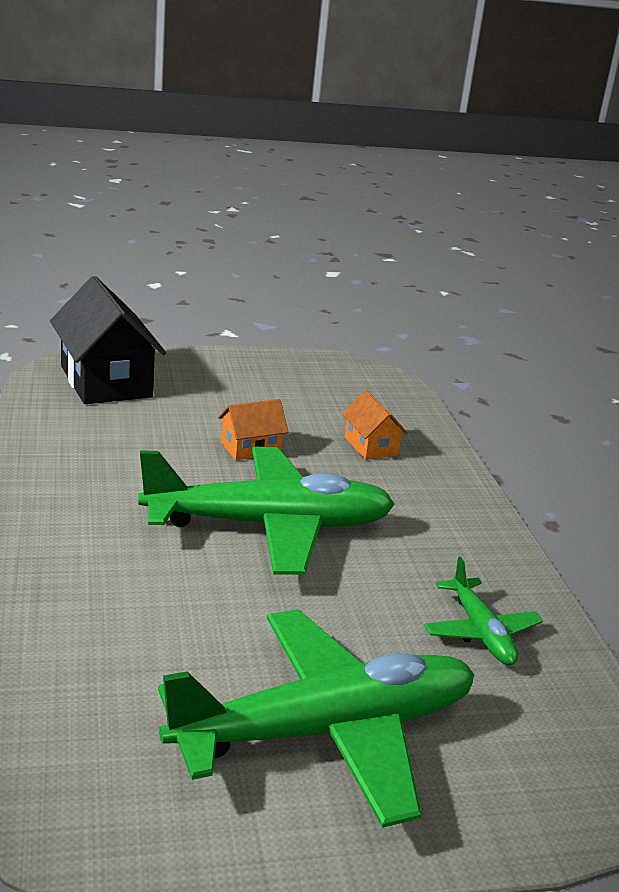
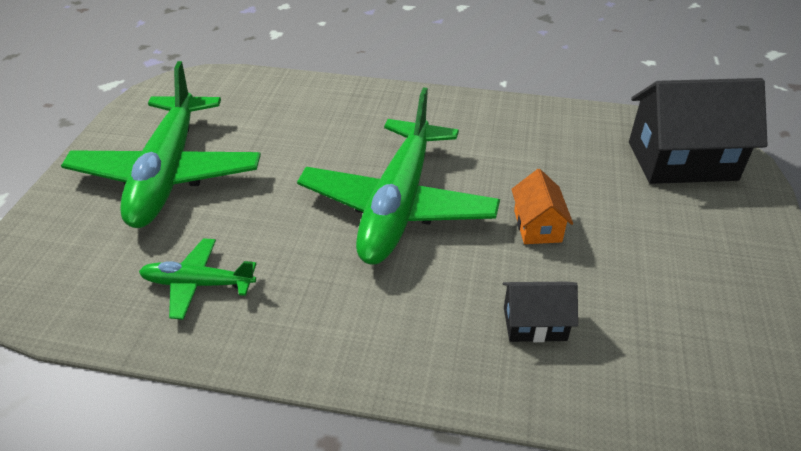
camera: 115 degrees right, 15 degrees up
(371, 446) = (534, 324): orange house -> black house

